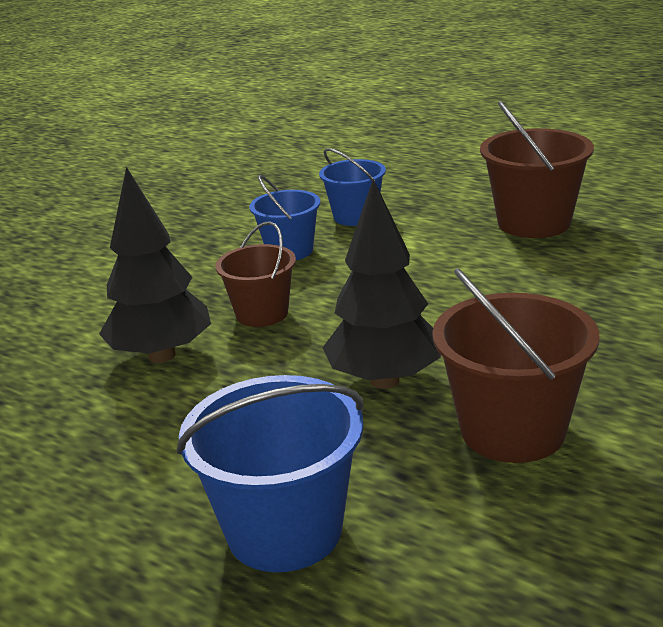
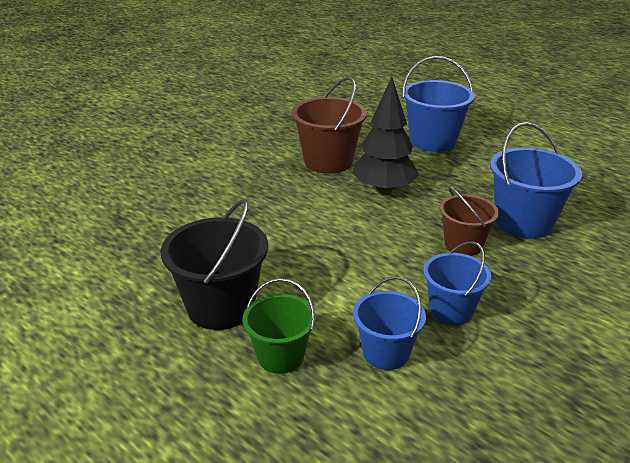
camera: 175 degrees left, 5 degrees up
(162, 355) = (523, 222): black tree -> blue bucket
(451, 203) = (280, 356): none -> green bucket
(534, 223) = (221, 307): brown bucket -> black bucket

